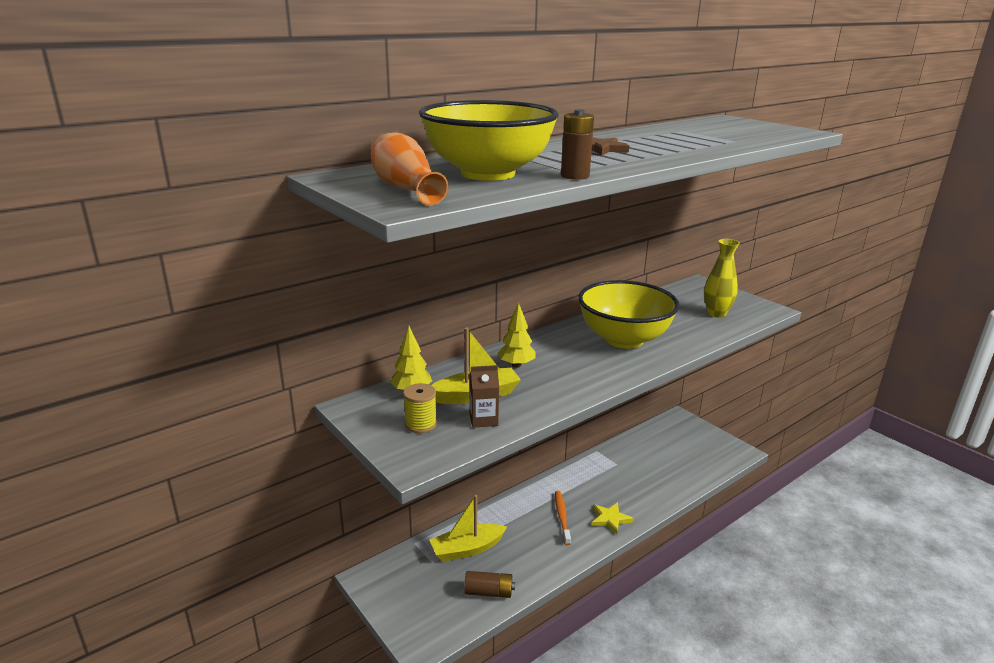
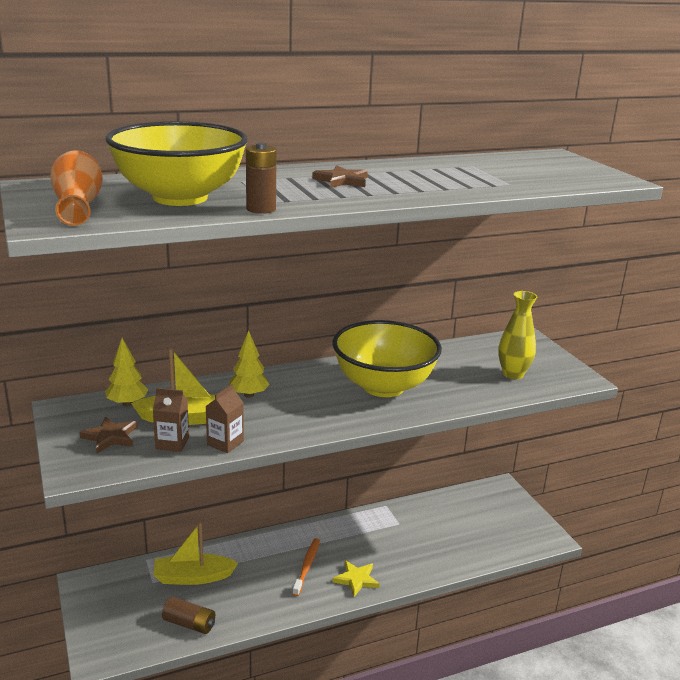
camera: 15 degrees right, 0 degrees up
(420, 424) = (110, 437): yellow spool -> brown star
(531, 410) = (225, 443): none -> brown carton

